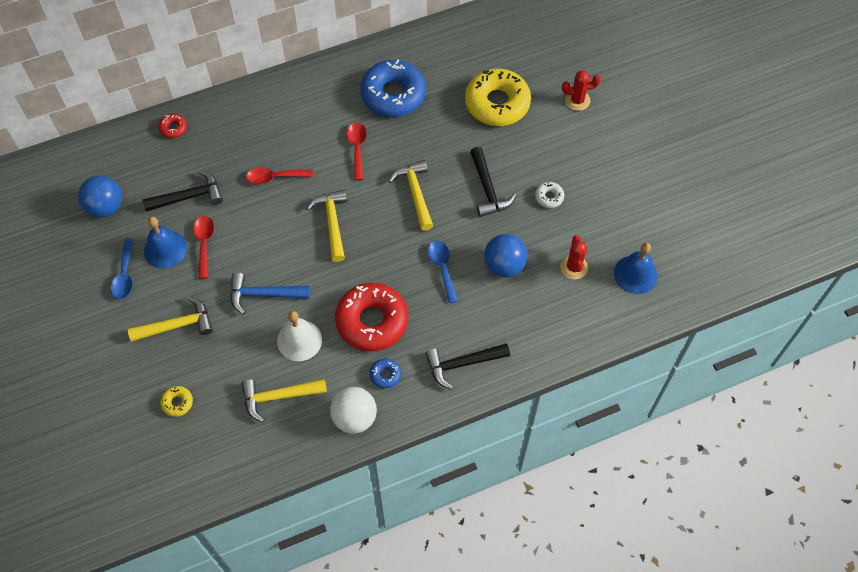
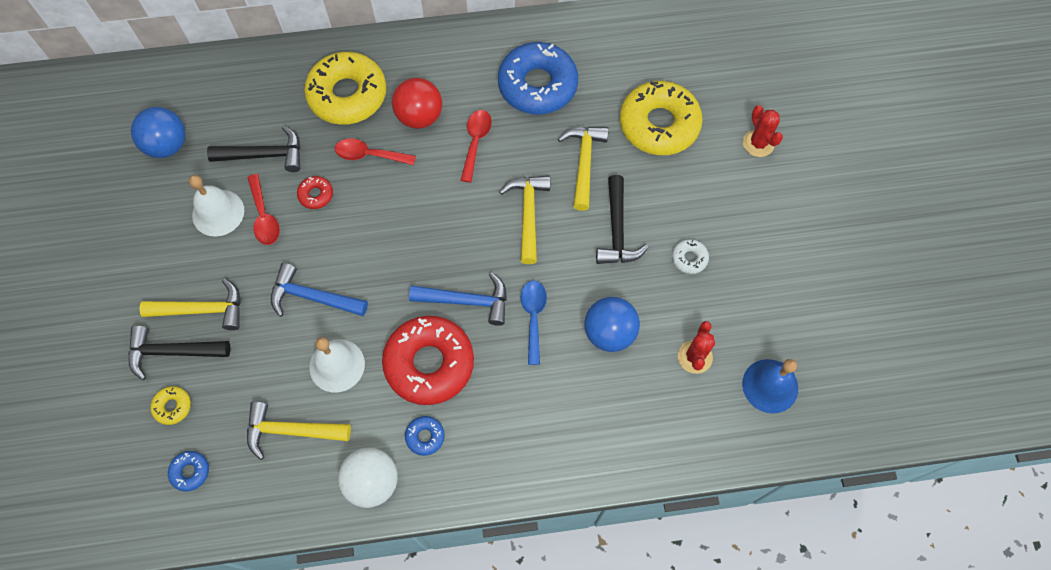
camera: 15 degrees right, 5 degrees up
(125, 275) = (163, 233): blue spoon -> none
(165, 249) = (218, 212): blue bell -> white bell
(173, 128) = (272, 68): red donut -> red donut (316, 195)
(204, 243) = (264, 217): red spoon -> red spoon turned 150 degrees clockwise
(208, 447) = (190, 472): none -> blue donut
(242, 135) = (347, 95): none -> yellow donut
(306, 139) = (419, 116): none -> red ball
(332, 222) = (419, 227): yellow hammer -> yellow hammer (584, 163)
(387, 268) = (467, 301): none -> blue hammer
(462, 364) = (521, 447): black hammer -> black hammer (172, 352)
(577, 100) = (758, 143): red cactus -> red cactus turned 60 degrees clockwise

